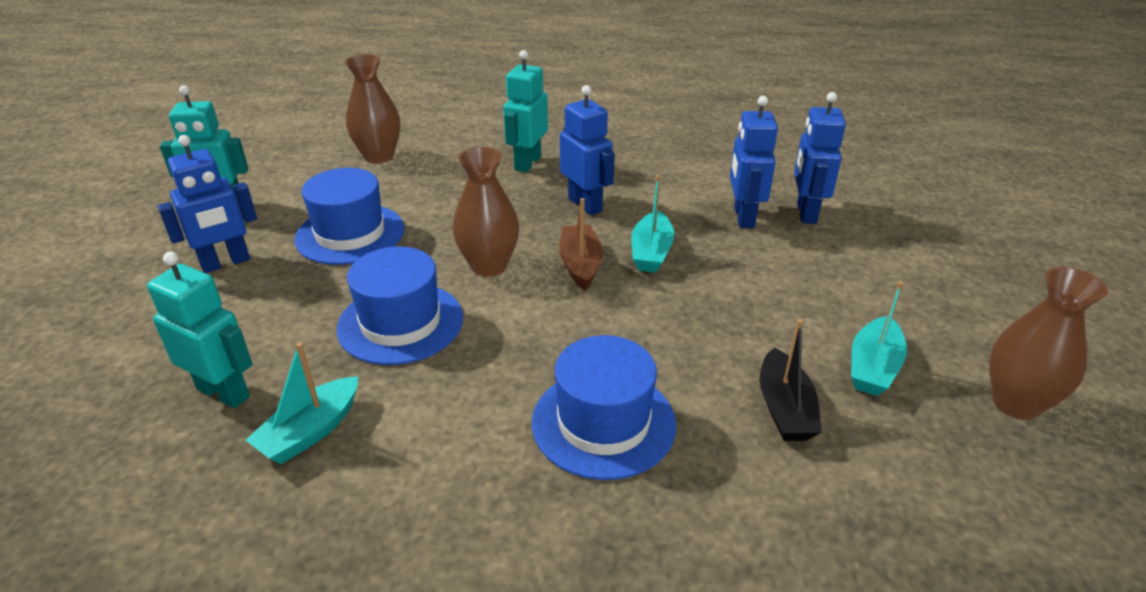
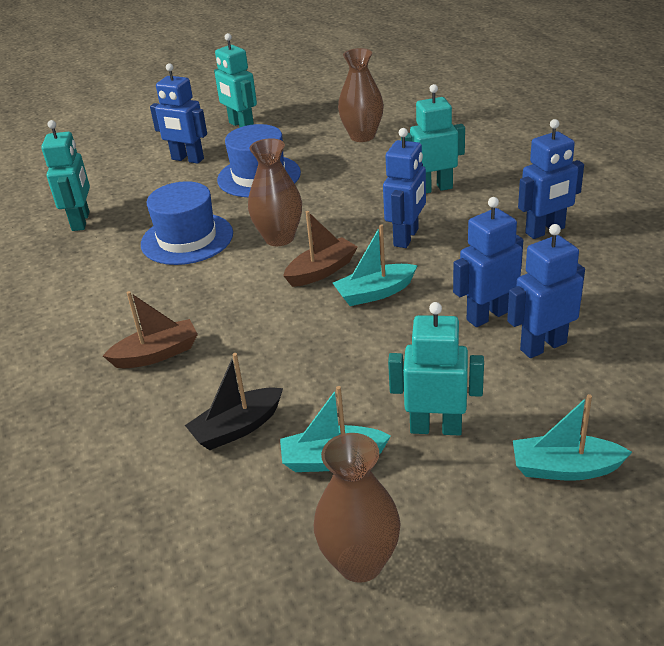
camera: 60 degrees right, 0 degrees up
(310, 431) = (72, 261): turquoise boat -> turquoise boat (565, 468)
(603, 423) = (157, 354): blue hat -> brown boat
(658, 149) = (545, 231): none -> blue robot
(868, 298) = (436, 427): none -> turquoise robot

